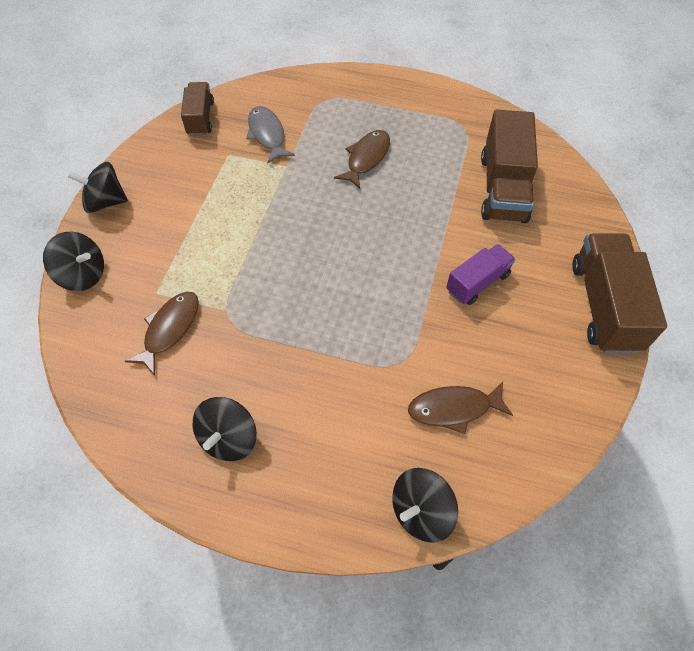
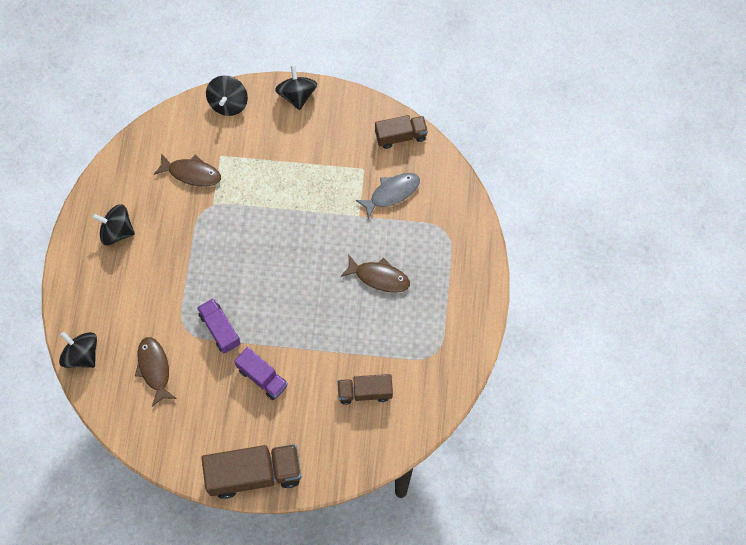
camera: 80 degrees right, 10 degrees up
(406, 321) = (220, 329): none -> purple truck
(503, 188) = (365, 392): brown truck -> brown truck, size x0.59

